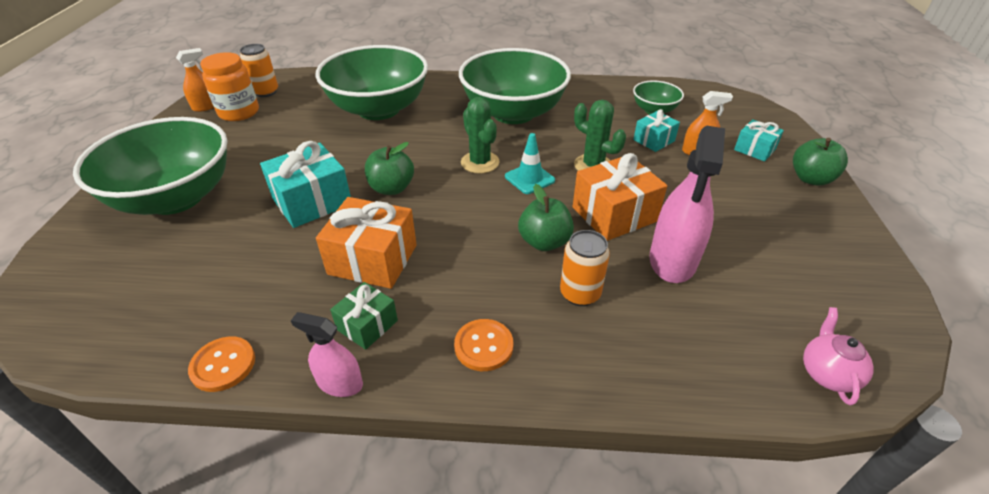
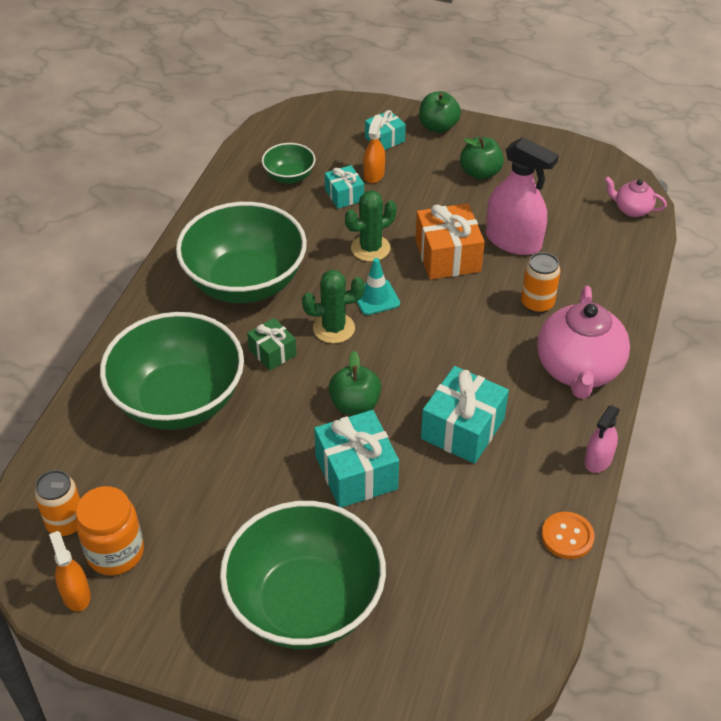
camera: 75 degrees left, 5 degrees up
(367, 325) = (542, 439): green gift -> green gift (272, 352)
(373, 259) = (462, 429): orange gift -> turquoise gift
(483, 346) = (578, 370): orange button -> pink teapot
(544, 242) = (471, 309): green apple -> green apple (480, 173)

